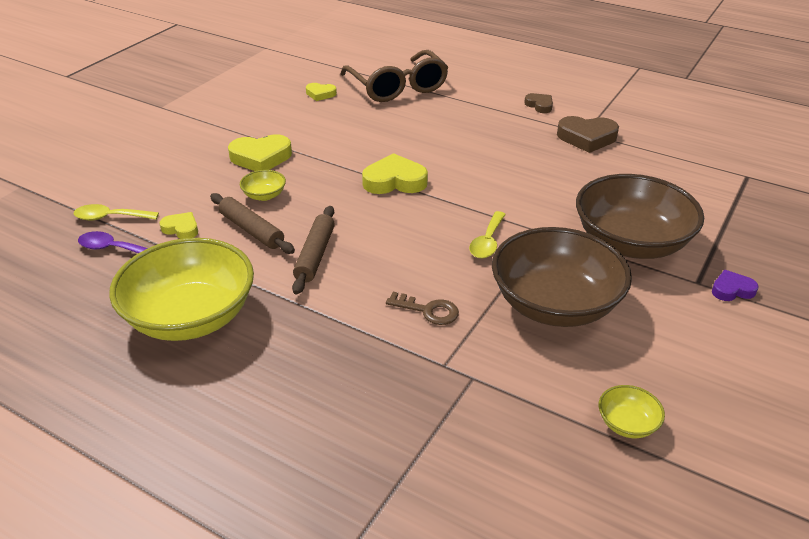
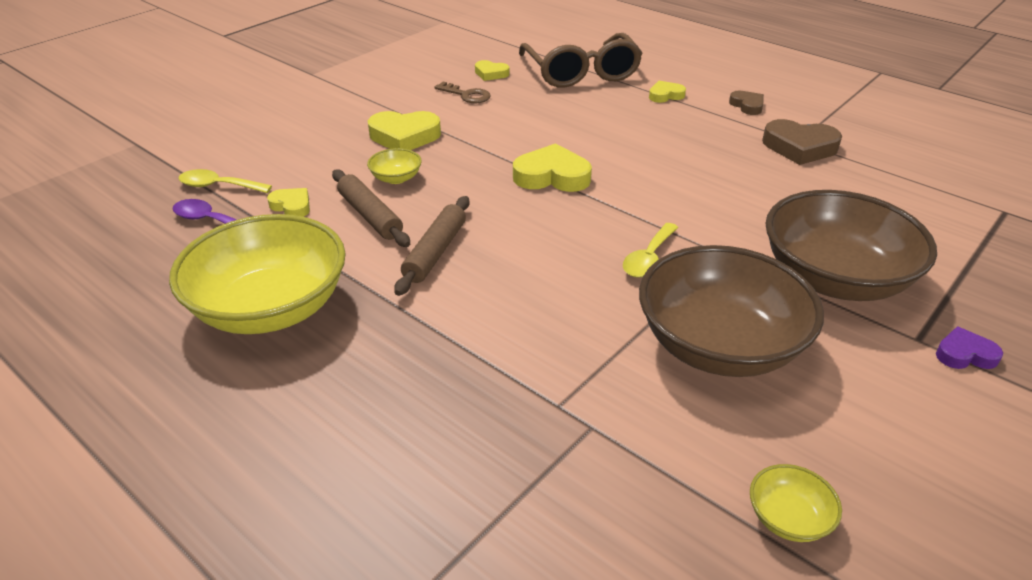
camera: 10 degrees right, 0 degrees up
(428, 310) = (555, 334): brown key -> brown key (467, 95)
(472, 102) = (665, 95): none -> yellow heart

